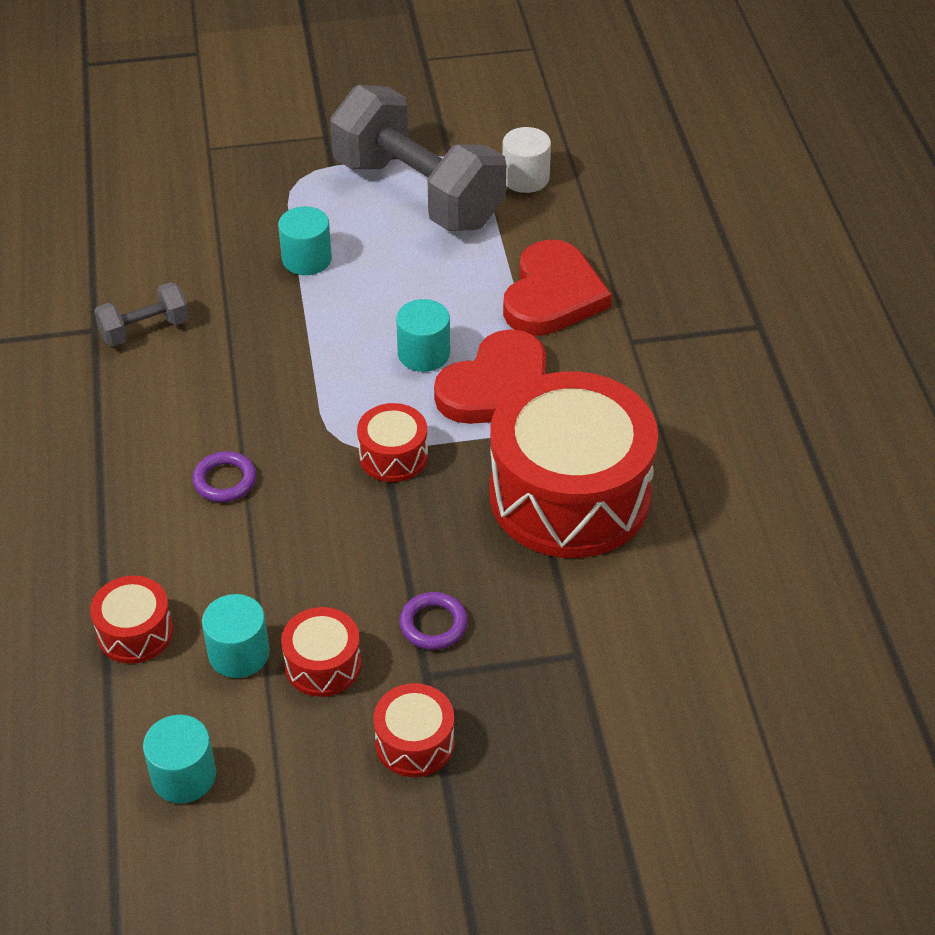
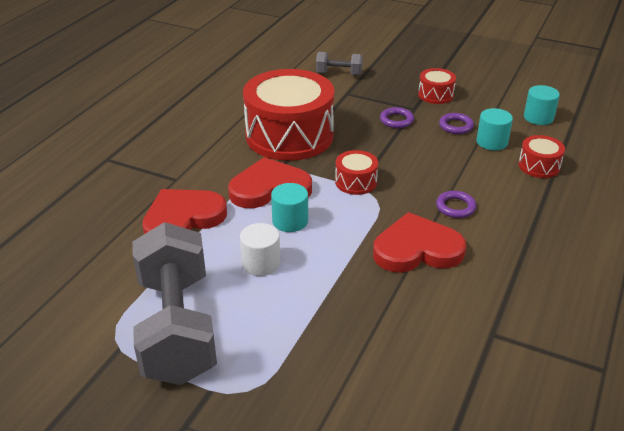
camera: 145 degrees left, 10 degrees down
(145, 330) = (454, 315): grey dumbbell -> grey dumbbell (339, 73)
(237, 390) = (417, 249): none -> red heart
(307, 259) = (304, 314): turquoise cylinder -> none
(323, 664) = (455, 126): red drum -> purple ring
(525, 178) = (95, 301): white cylinder -> white cylinder (261, 263)

